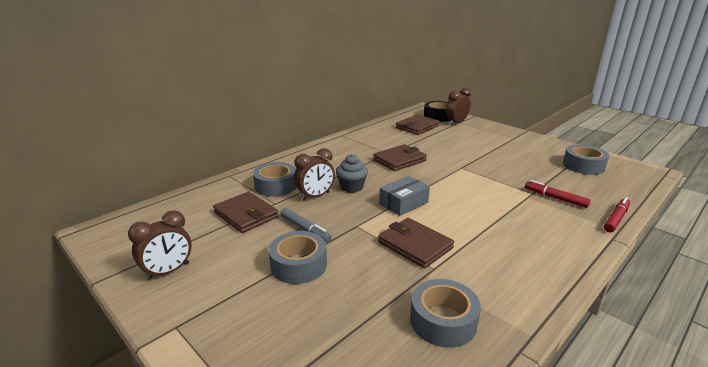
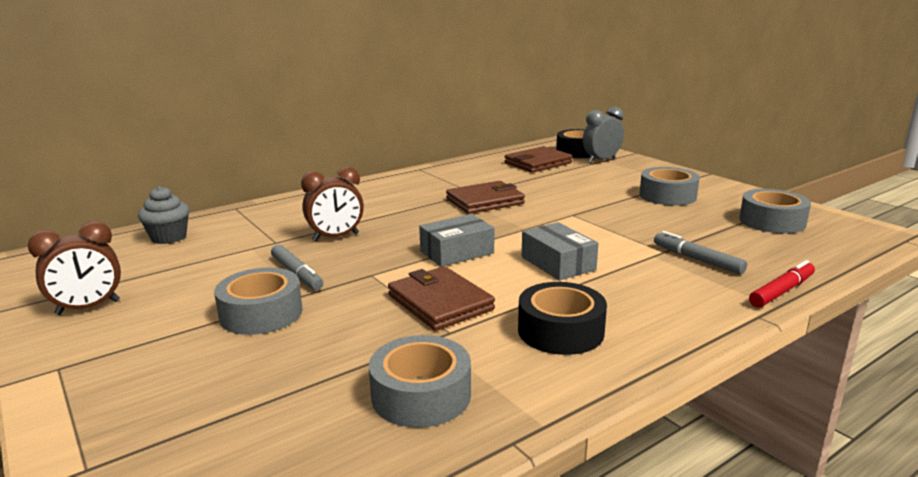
camera: 10 degrees right, 5 degrees down
(246, 215) = (228, 252): brown wallet -> none
(276, 186) = (290, 222): grey tape -> grey tape (667, 196)
(352, 187) = (394, 229): grey cupcake -> grey cupcake (169, 237)
(456, 123) = (601, 160): brown clock -> grey clock
(473, 207) = (558, 263): none -> grey box
(503, 261) = (560, 331): none -> black tape
(555, 198) = (697, 259): red marker -> grey marker

